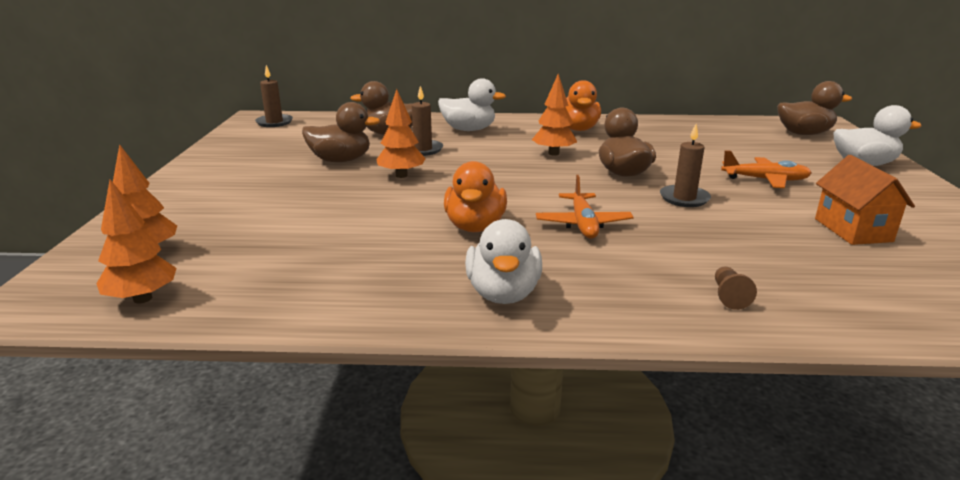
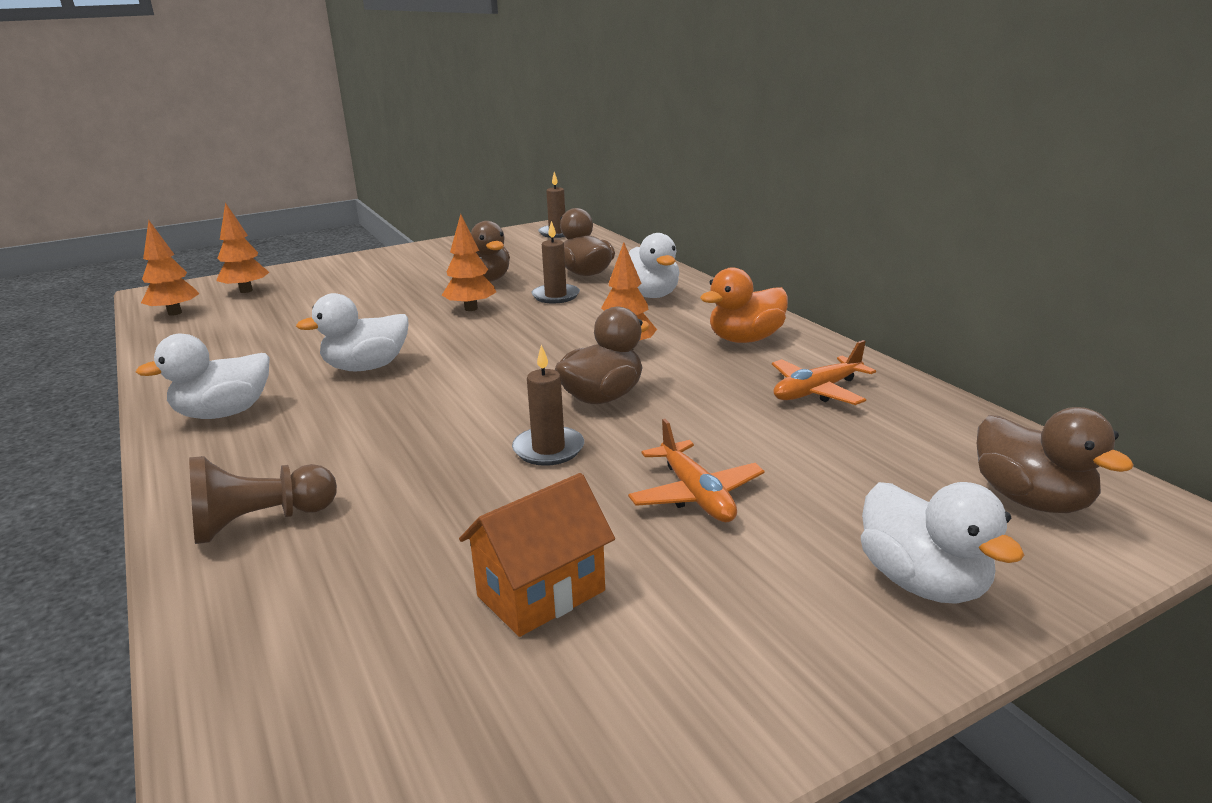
camera: 60 degrees right, 0 degrees up
(475, 226) = (366, 367): orange duck -> white duck
(583, 224) = (411, 410): orange plane -> orange plane (817, 391)
(729, 296) = (260, 522): brown pawn -> brown pawn, size x1.91

